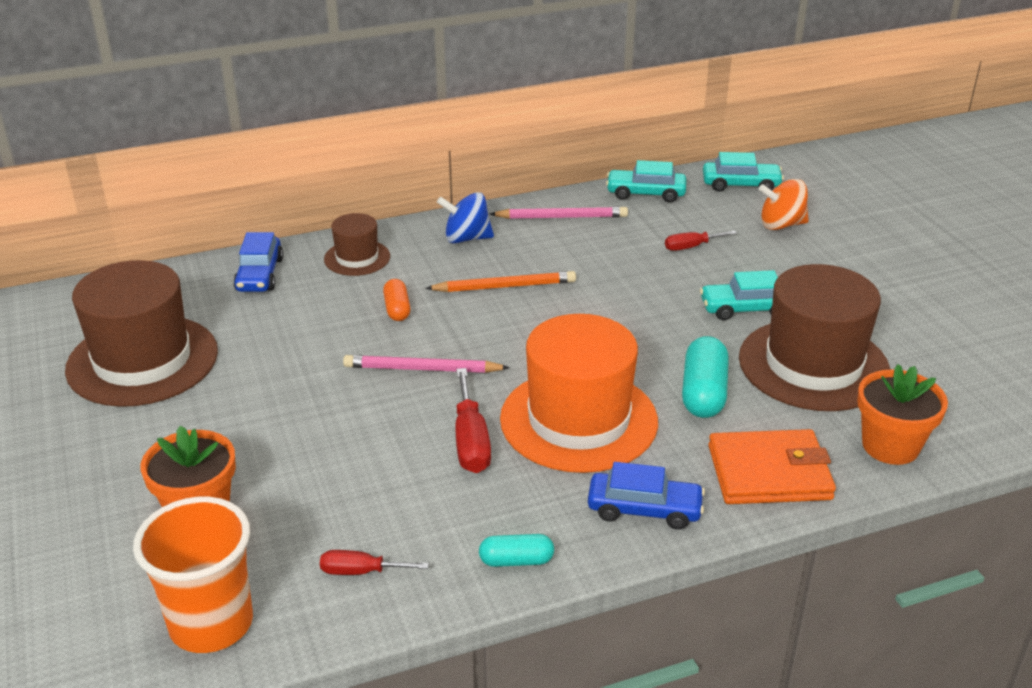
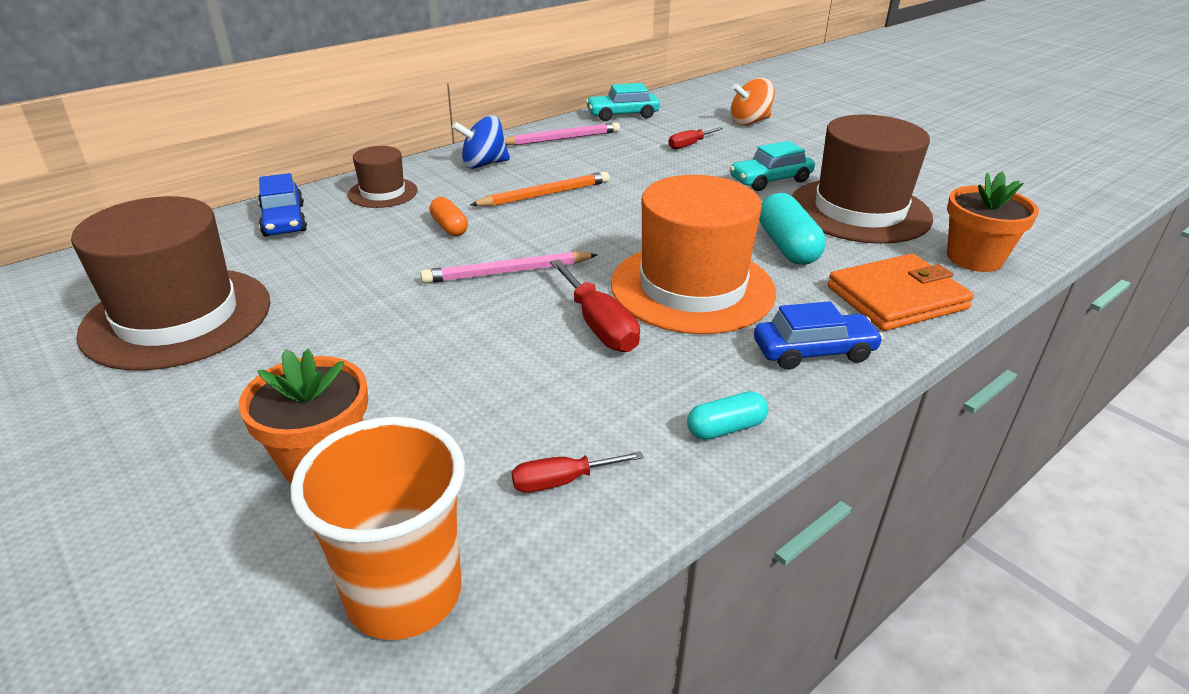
camera: 20 degrees left, 0 degrees up
(741, 185) = (696, 101): turquoise car -> none

